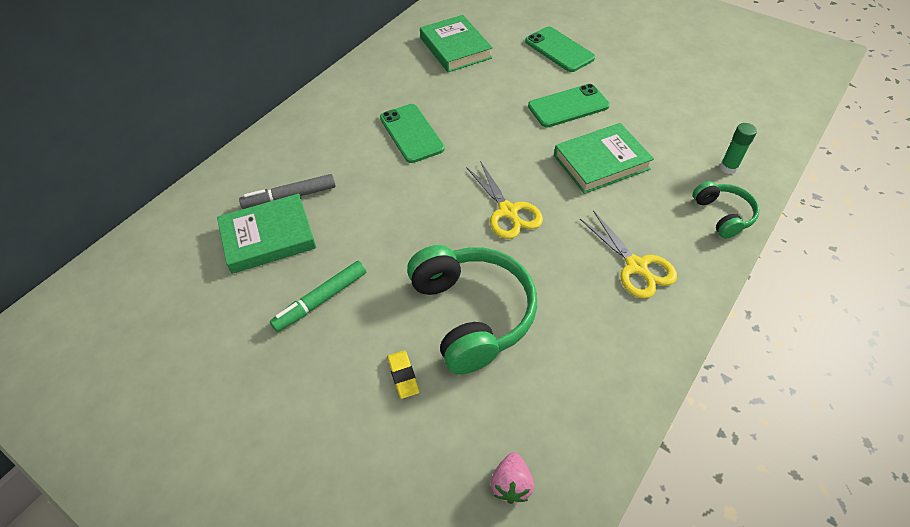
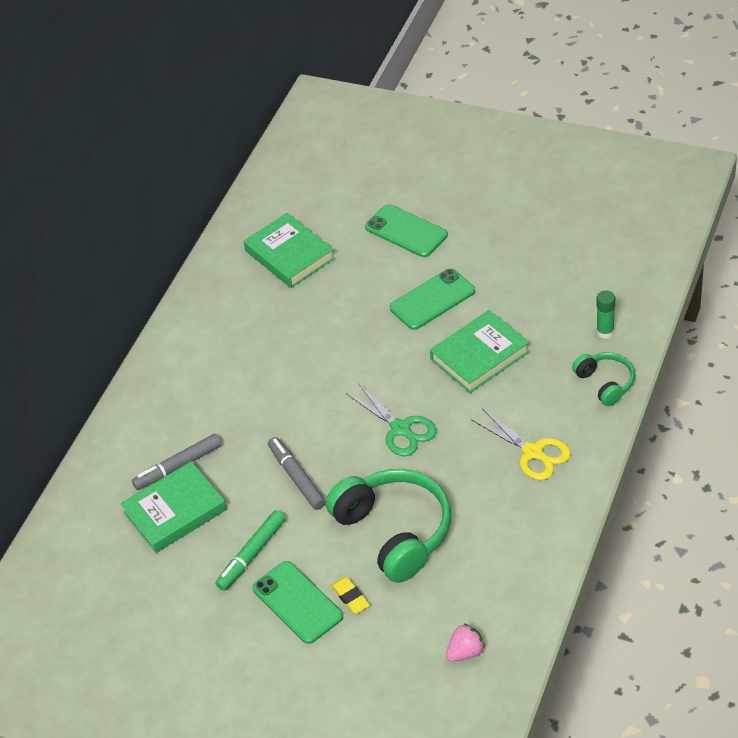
camera: 10 degrees left, 5 degrees down
(394, 233) = (297, 477): none -> grey marker
(411, 133) = (277, 369): green phone -> green phone (297, 602)
(508, 211) = (400, 429): yellow scissors -> green scissors
(511, 484) = (465, 652): pink strawberry -> pink strawberry turned 120 degrees counterclockwise

